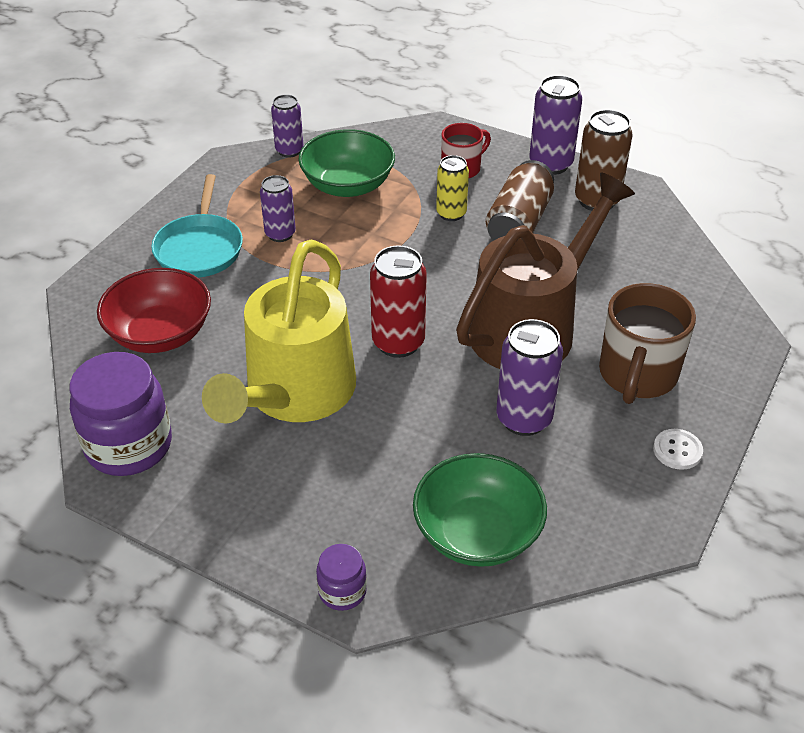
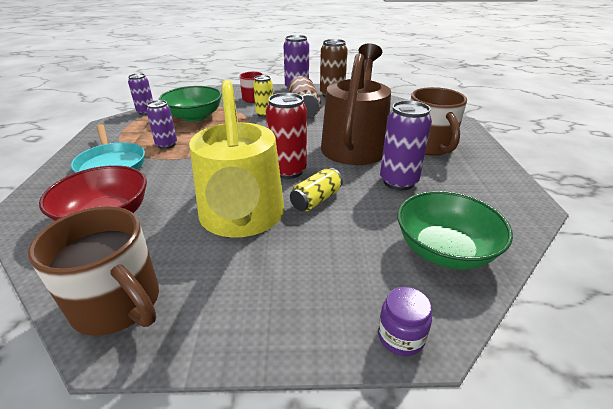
camera: 30 degrees left, 10 degrees down
(129, 445) = (118, 304): purple jar -> brown mug
(395, 403) = (316, 200): none -> yellow can
(677, 450) = (488, 169): white button -> none

